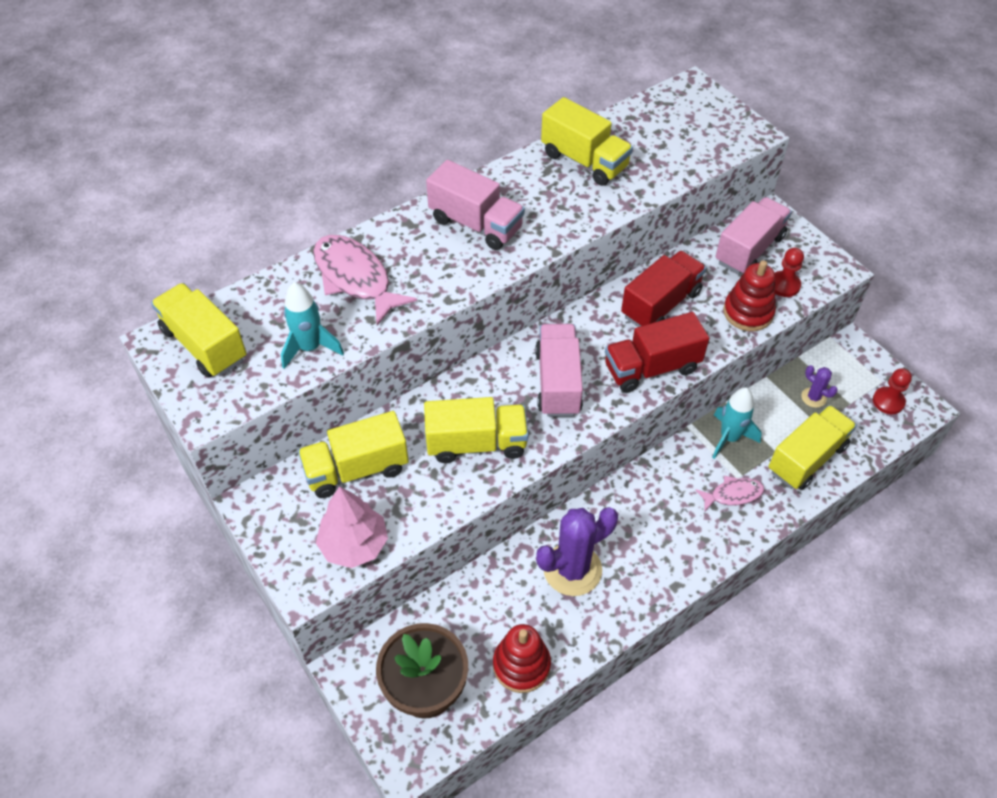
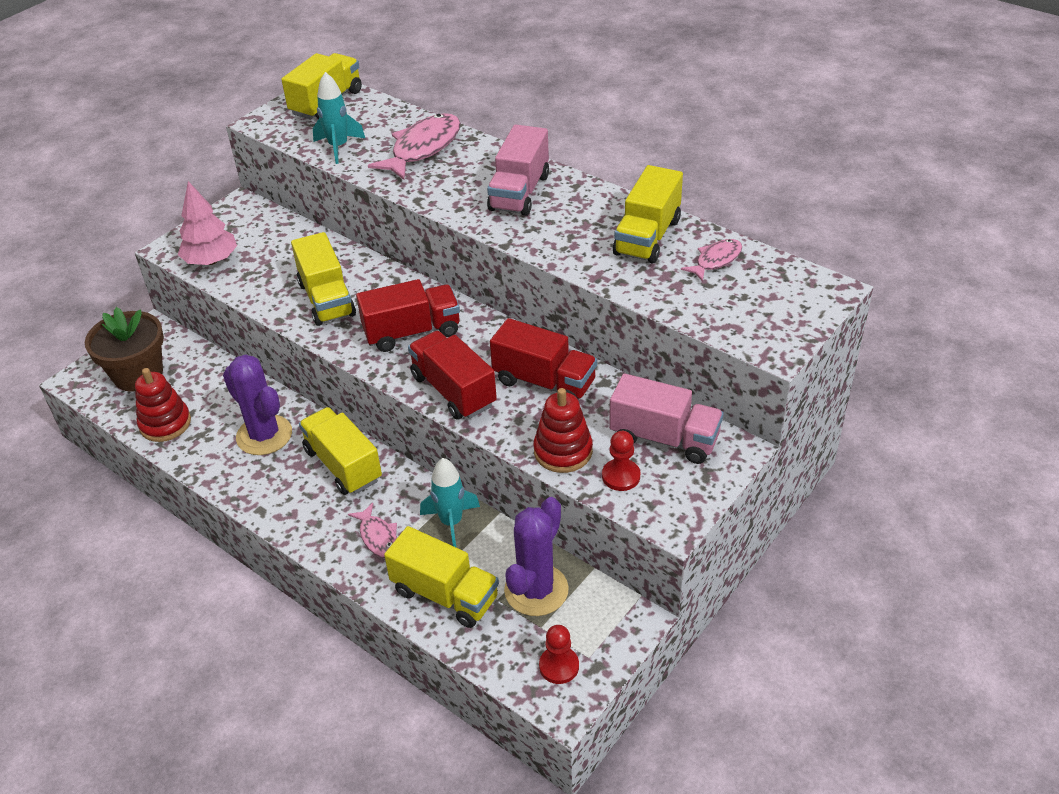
camera: 75 degrees right, 10 degrees down
(357, 469) = (283, 243): yellow truck -> yellow truck (343, 465)
(558, 382) = (412, 332): pink truck -> red truck
(633, 132) = (716, 260): none -> pink fish
(813, 397) = (536, 590): purple cactus -> purple cactus, size x2.11

